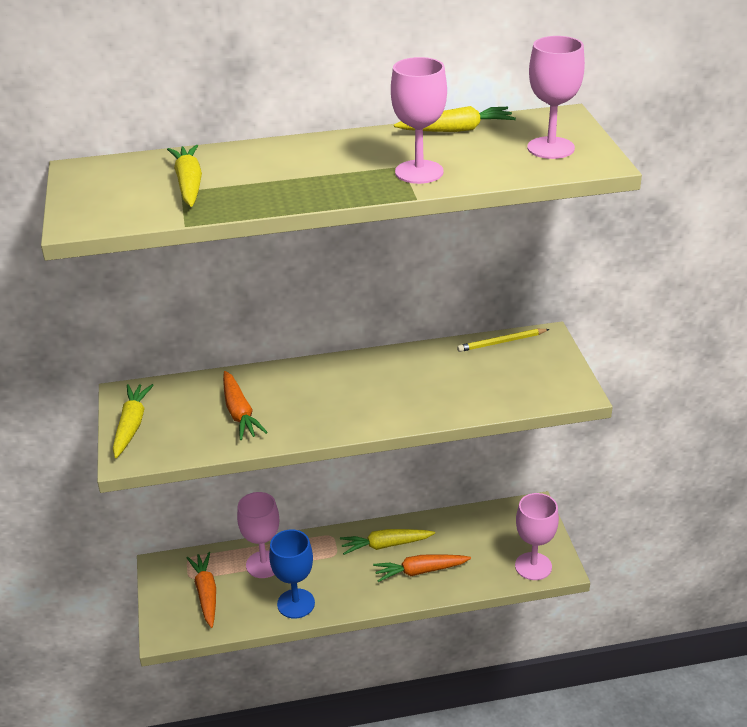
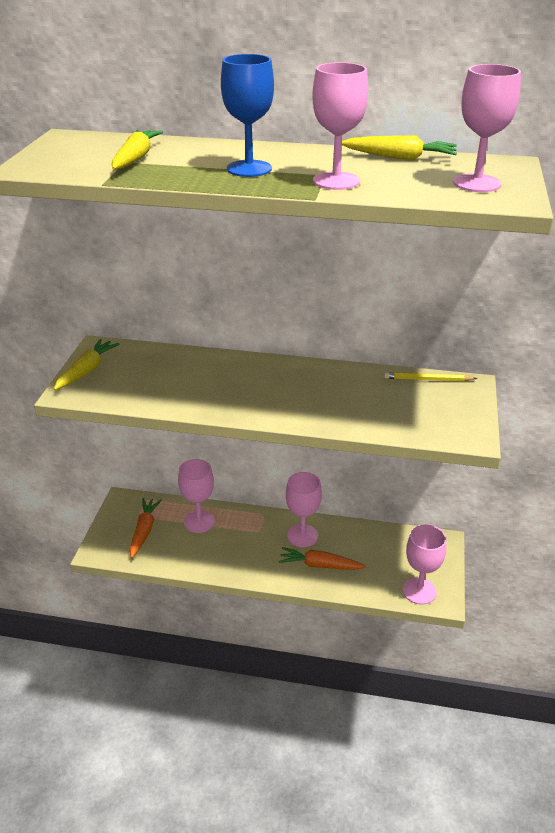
camera: 20 degrees right, 0 degrees up
(239, 413) = (173, 381): orange carrot -> none
(296, 603) = (207, 560): blue goblet -> blue goblet (249, 169)
(385, 545) = (302, 535): yellow carrot -> pink goblet

